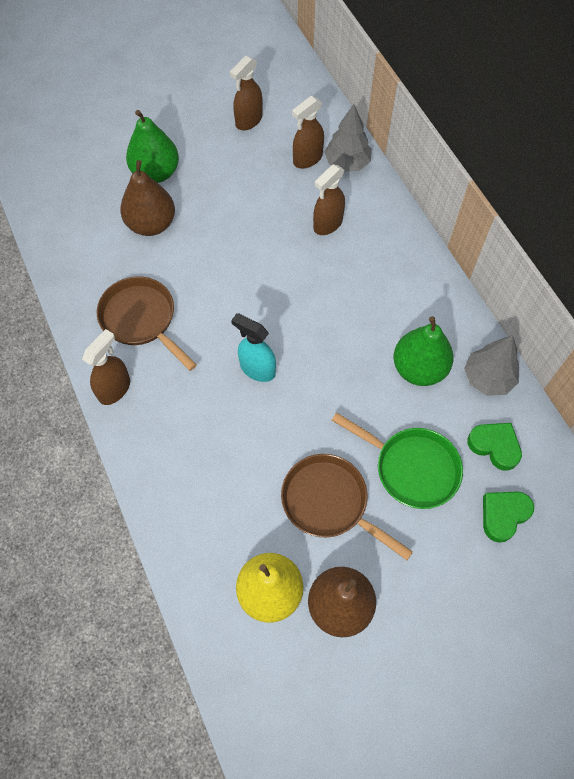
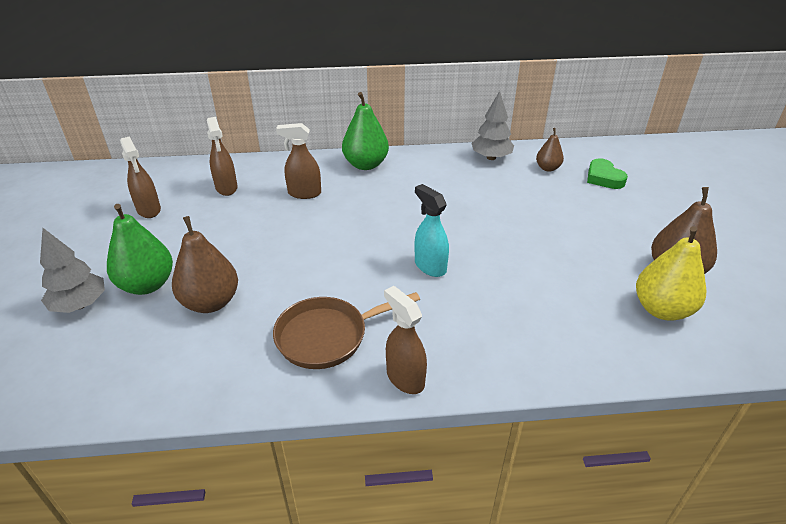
camera: 70 degrees left, 25 degrees down
(257, 369) = (430, 266): turquoise spray bottle -> turquoise spray bottle turned 90 degrees clockwise
(327, 224) = (304, 193): brown spray bottle -> brown spray bottle turned 120 degrees clockwise
(329, 502) = (578, 255): brown pan -> none
(347, 163) = (251, 170): grey tree -> grey tree (80, 304)
(411, 468) = (556, 207): green pan -> none
(419, 368) = (470, 183): green pear -> green pear (365, 164)
(494, 446) = (547, 168): green heart -> brown pear

